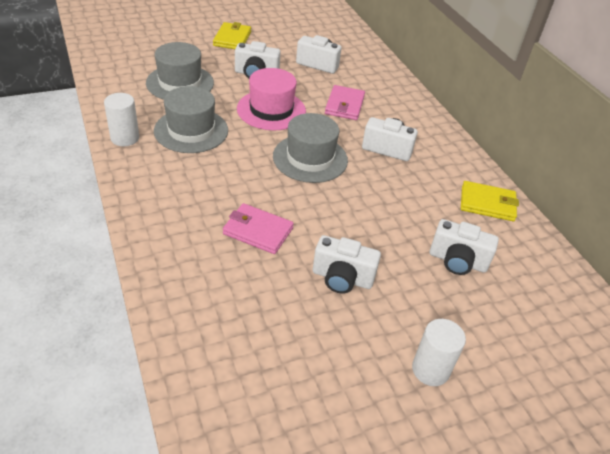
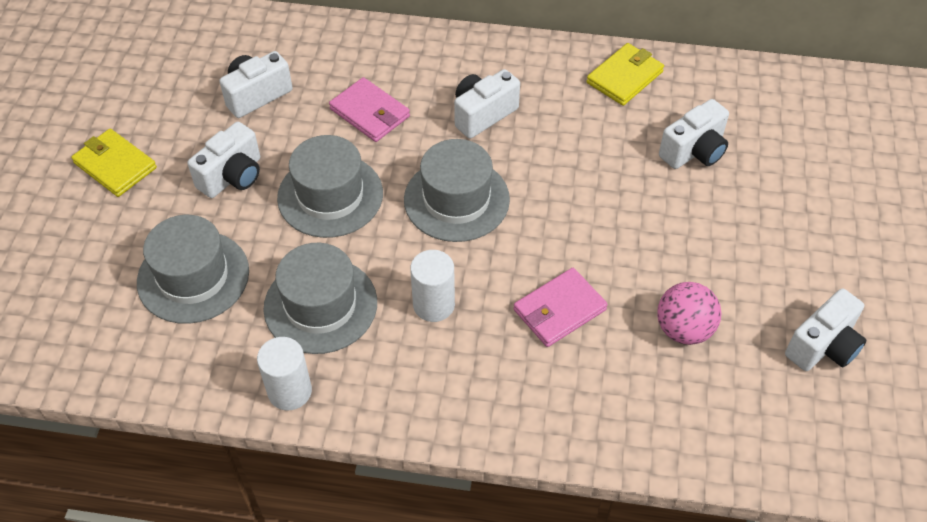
camera: 55 degrees left, 10 degrees up
(271, 110) = (330, 195): pink hat -> grey hat
(287, 303) = (684, 329): none -> pink ball
(342, 278) = (671, 263): white camera -> white camera (823, 346)
(430, 370) = (818, 249): white cylinder -> white cylinder (434, 305)

